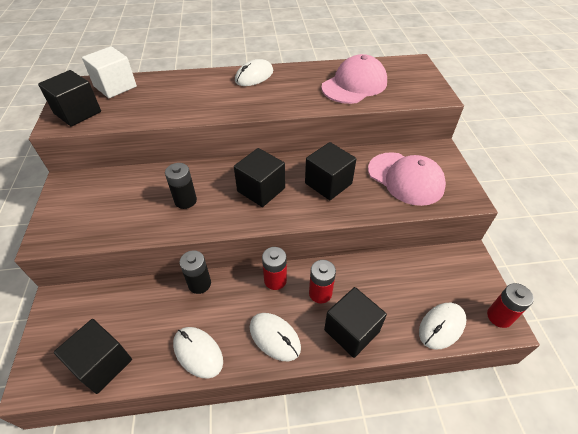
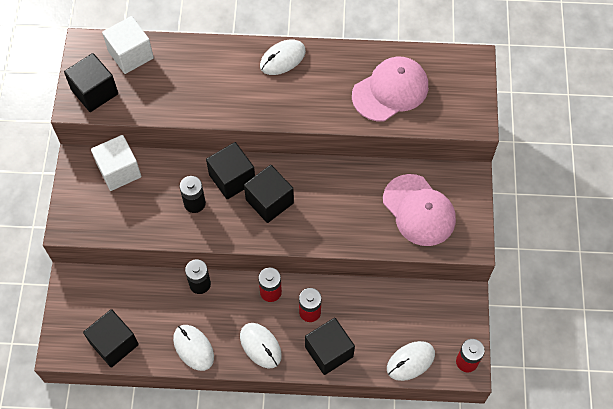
camera: 10 degrees right, 15 degrees up
(107, 184) = (119, 171): none -> white cube
(328, 183) = (338, 204): black cube -> black cube (232, 178)

